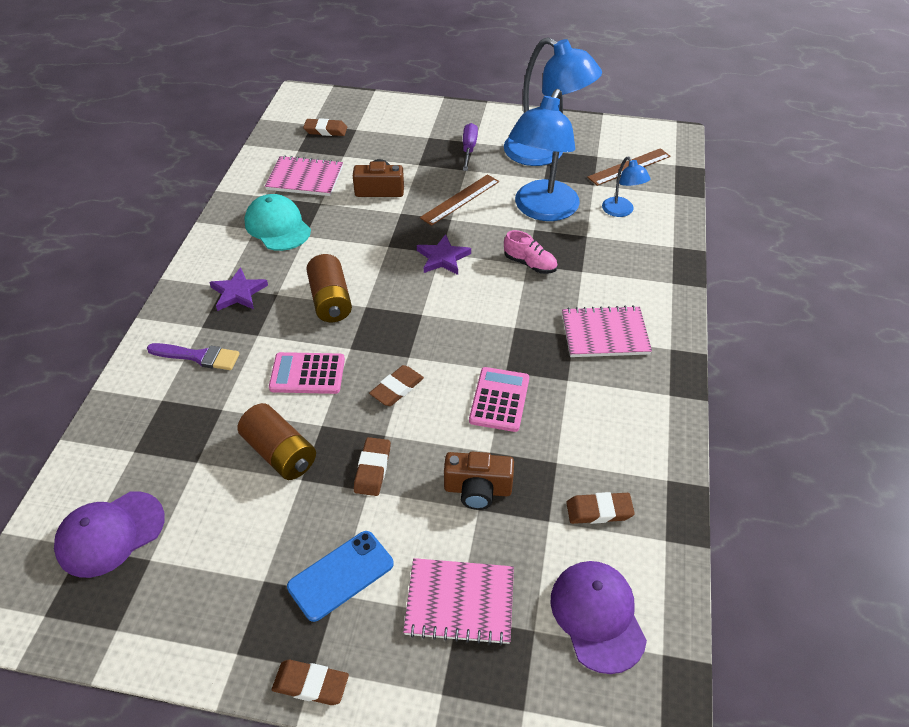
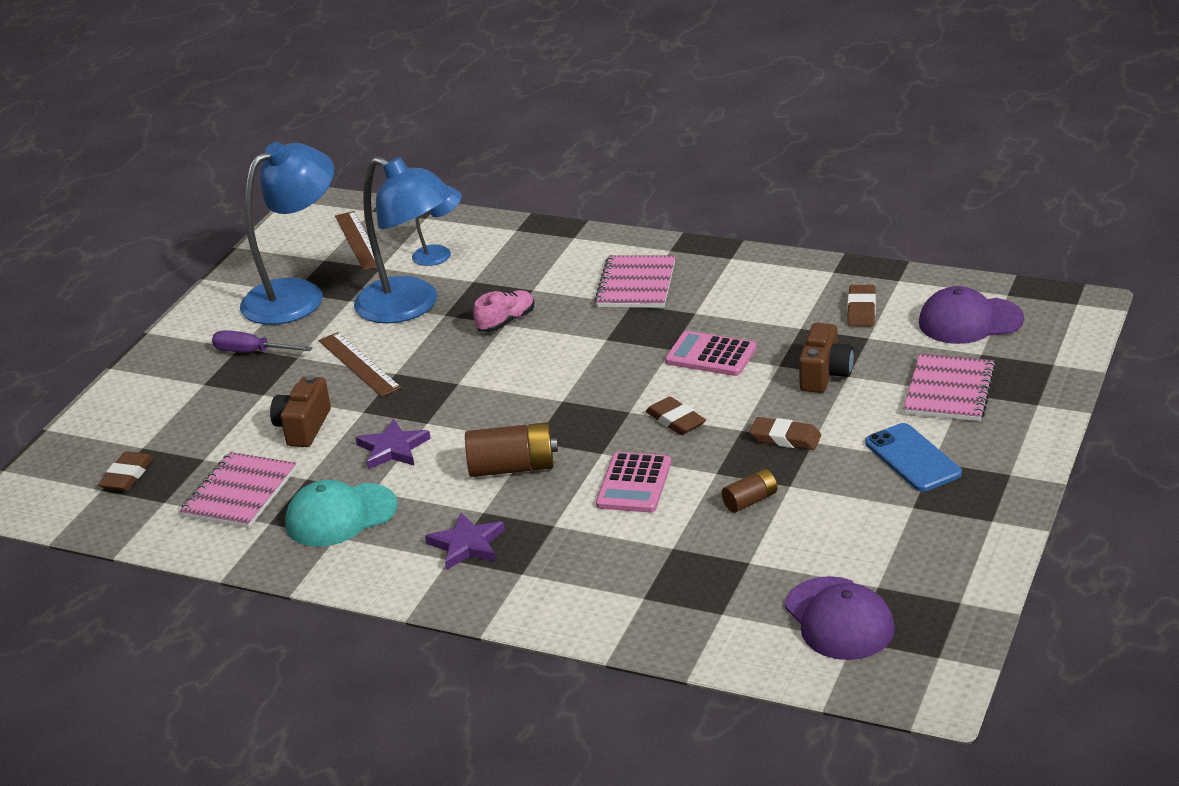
camera: 75 degrees left, 15 degrees down
(198, 356) = (577, 572): purple brush -> none
(280, 453) = (750, 501): brown battery -> brown battery, size x0.57
(311, 684) = (1025, 475): brown eraser -> none
(443, 258) = (468, 381): purple star -> purple star (393, 448)

